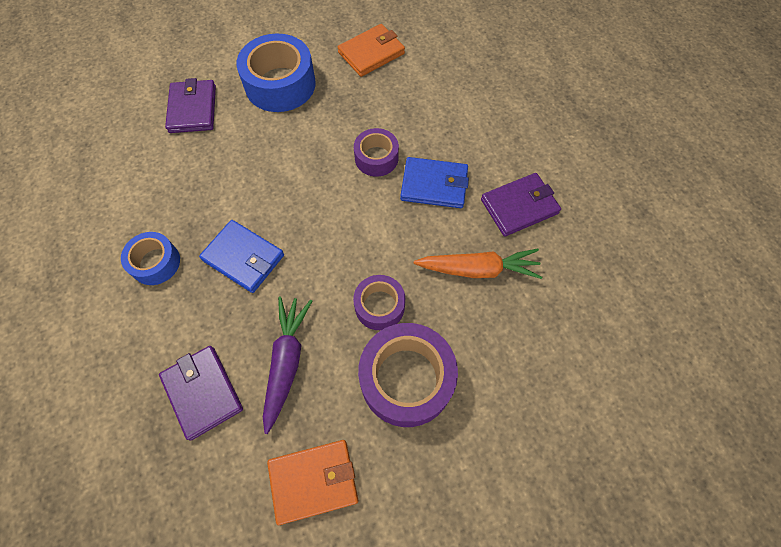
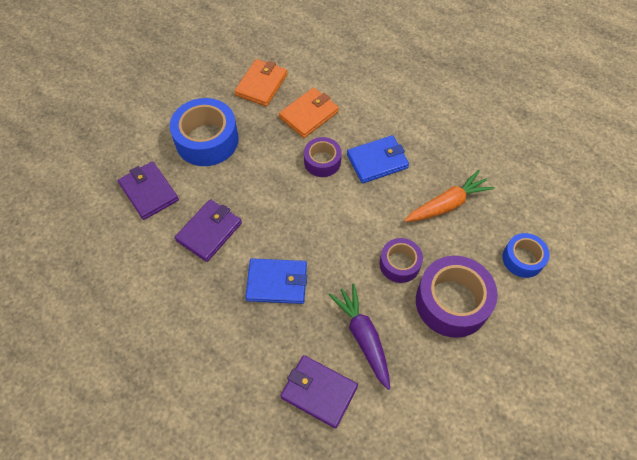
camera: 30 degrees left, 5 degrees down
(155, 263) = (210, 322): blue tape -> blue tape (522, 259)
(313, 481) = (439, 403): orange wallet -> orange wallet (309, 115)
(519, 206) = (444, 148): purple wallet -> purple wallet (209, 232)

